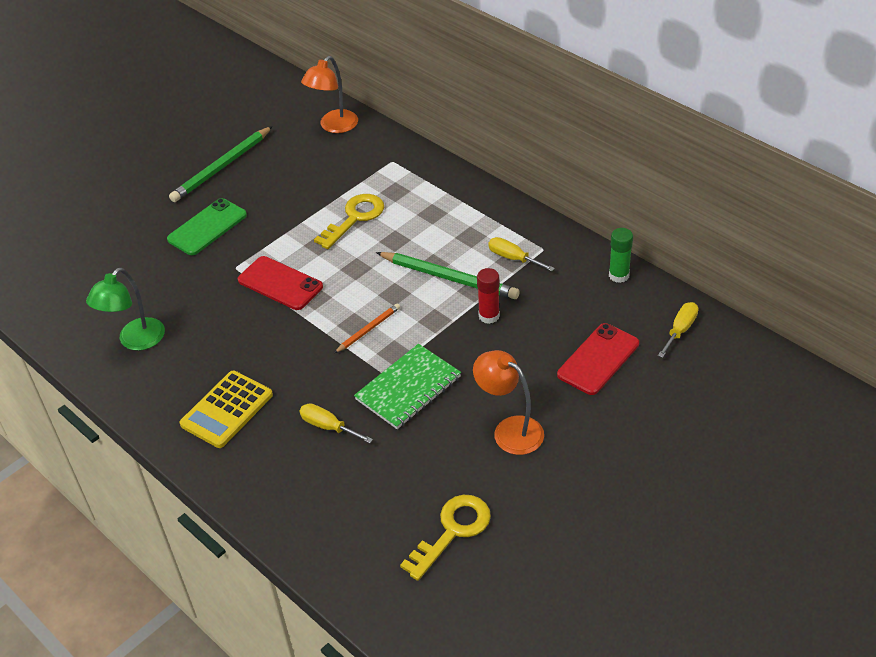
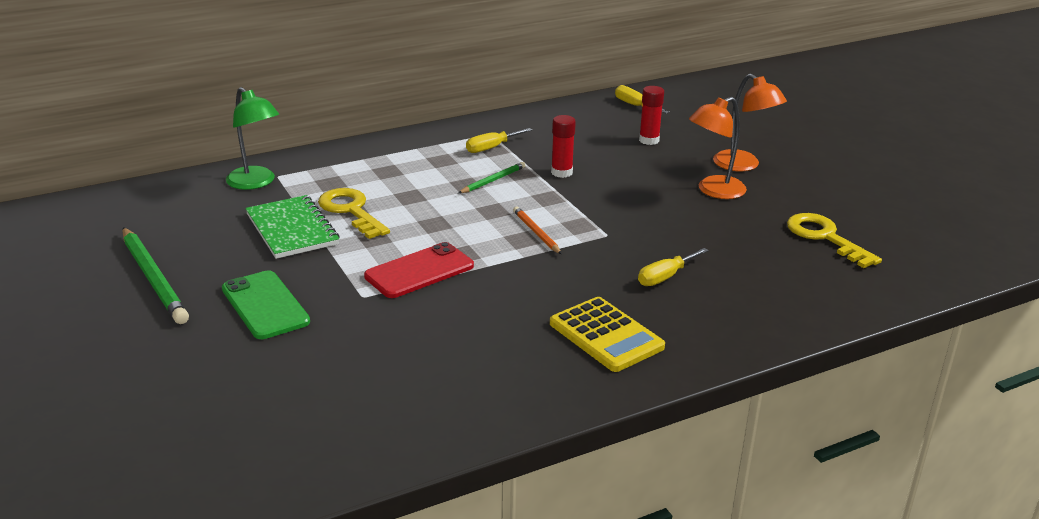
camera: 75 degrees left, 15 degrees down
(135, 341) = (440, 388): green lamp -> green lamp (256, 183)
(334, 126) = (171, 196): orange lamp -> orange lamp (743, 165)
(408, 388) = (634, 226): green notebook -> green notebook (292, 229)
(449, 278) = (493, 180): green pencil -> green pencil, size x0.54
(598, 359) = (649, 140): red phone -> red glue stick
(619, 275) = (552, 113): green glue stick -> none

